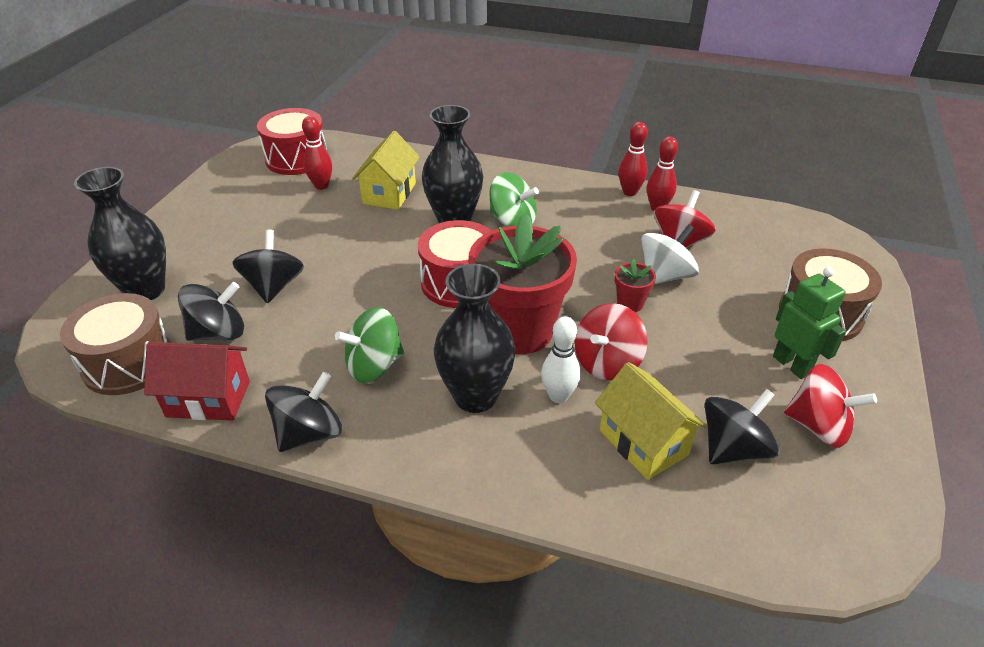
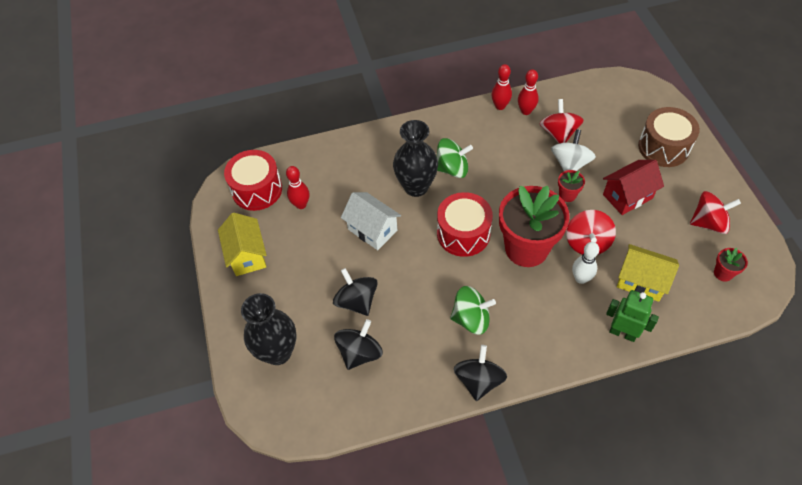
camera: 30 degrees left, 15 degrees up
(128, 363) = (329, 405): brown drum -> none
(208, 399) = (402, 396): red house -> red house (627, 196)
(365, 235) = (372, 230): none -> white house
(374, 366) = (471, 319): green spinning top -> green spinning top turned 120 degrees counterclockwise
(389, 193) = (354, 187): yellow house -> yellow house (247, 255)
(475, 396) = (541, 304): black vase -> none
(733, 448) = (681, 259): black spinning top -> none
(789, 500) = (723, 273): none -> red flower pot
(791, 365) = (673, 191): green robot -> green robot (622, 333)

